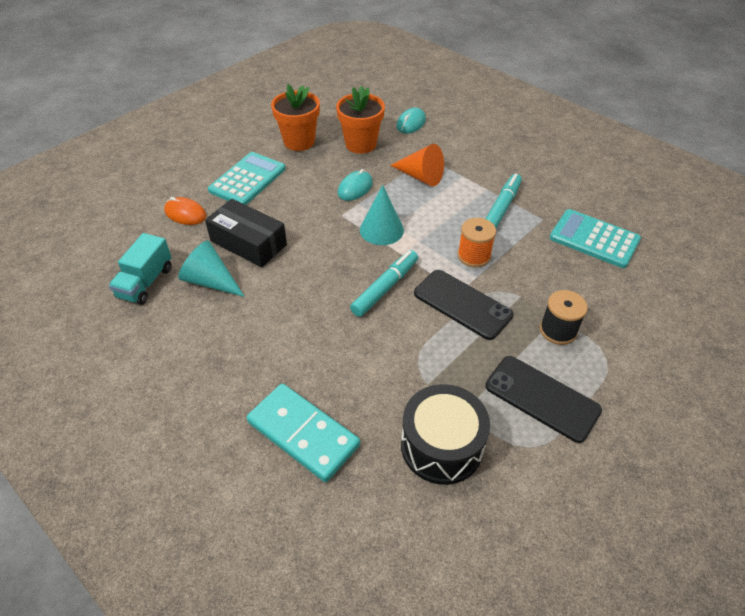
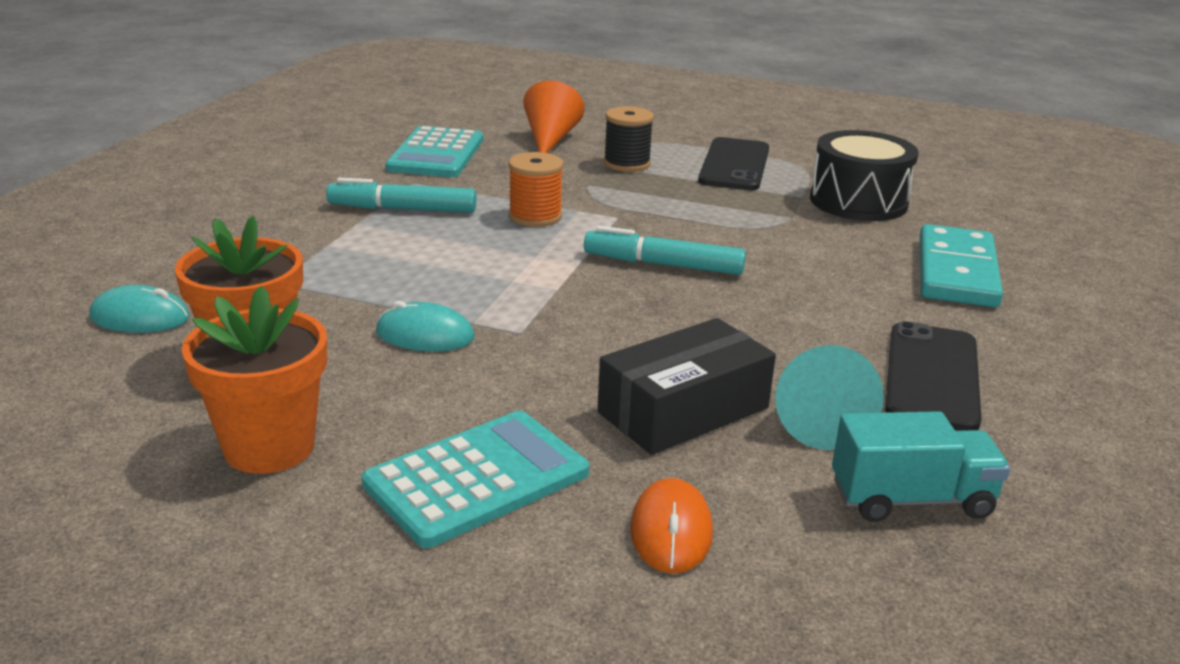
camera: 115 degrees left, 20 degrees down
(247, 179) = (477, 479): turquoise calculator -> turquoise calculator turned 135 degrees clockwise
(248, 243) = (683, 410): black box -> black box turned 45 degrees clockwise
(381, 230) = (532, 289): turquoise cone -> none
(420, 176) = (348, 279): orange cone -> orange cone (550, 139)
(462, 304) = (639, 213): black phone -> black phone (931, 376)

